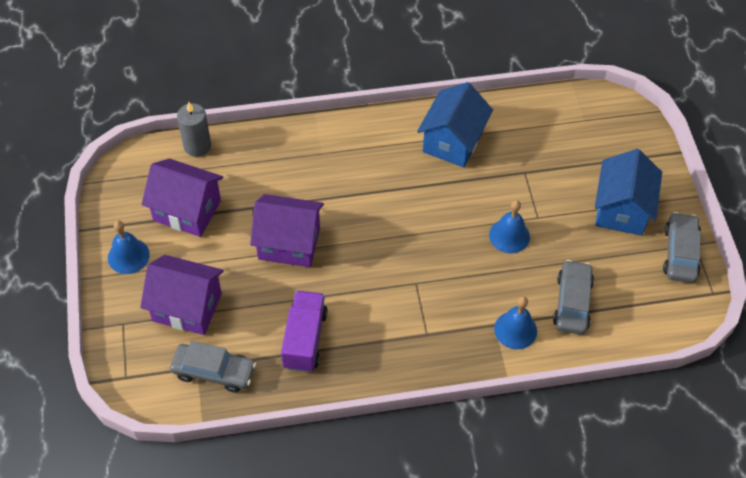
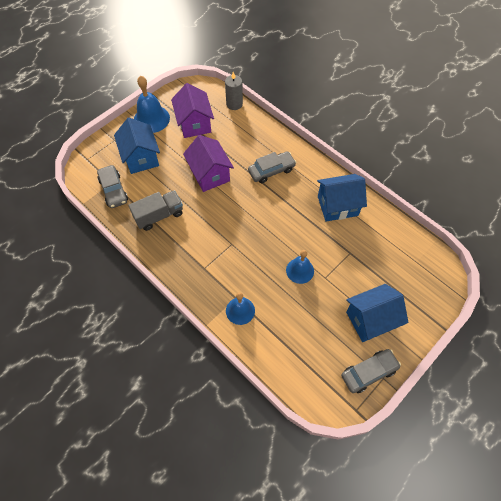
camera: 55 degrees right, 5 degrees up
(128, 256) = (151, 119): blue bell -> blue bell, size x1.53
(187, 307) = (141, 158): purple house -> blue house
(305, 339) = (159, 216): purple truck -> grey truck
(572, 302) = (282, 330): grey car -> grey car (271, 170)

